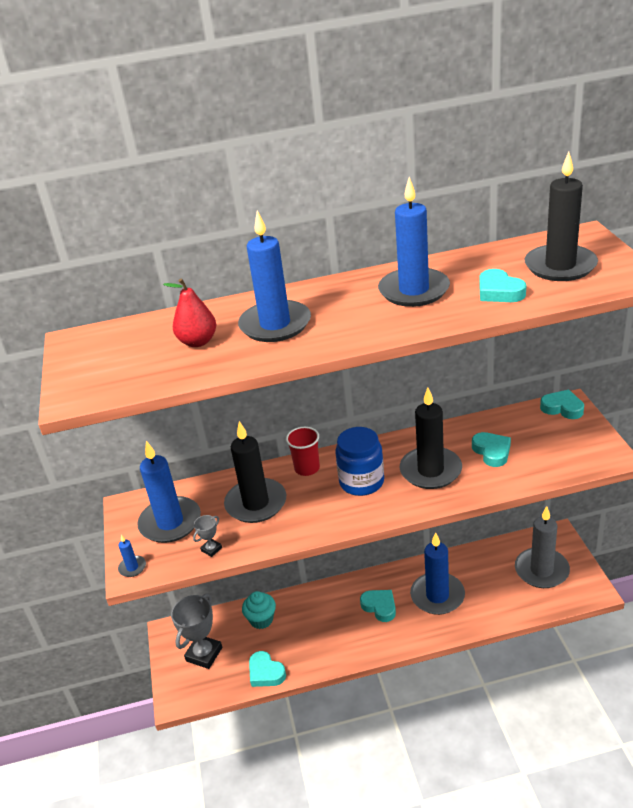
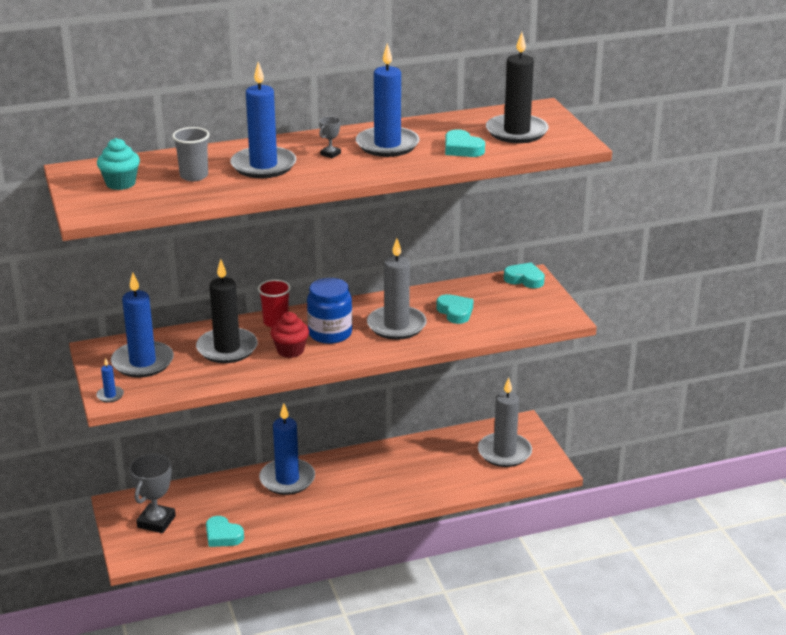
camera: 10 degrees left, 5 degrees down
(198, 342) = (194, 176): red pear -> grey cup
(211, 549) = (187, 382): grey trophy -> grey trophy (330, 154)
(261, 619) = (215, 493): turquoise cupcake -> turquoise cupcake (120, 183)
(320, 505) = (290, 350): none -> red cupcake
(380, 607) = (339, 482): turquoise heart -> none
(430, 470) = (396, 325): black candle -> grey candle
(437, 596) = (398, 473): blue candle -> blue candle (287, 479)

